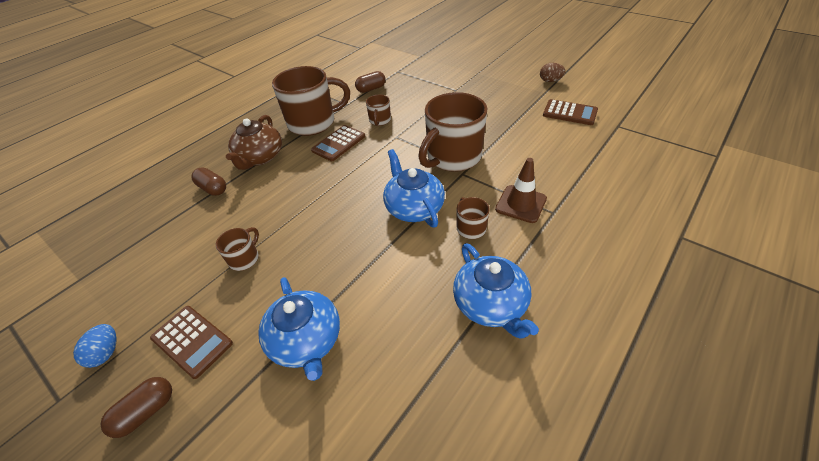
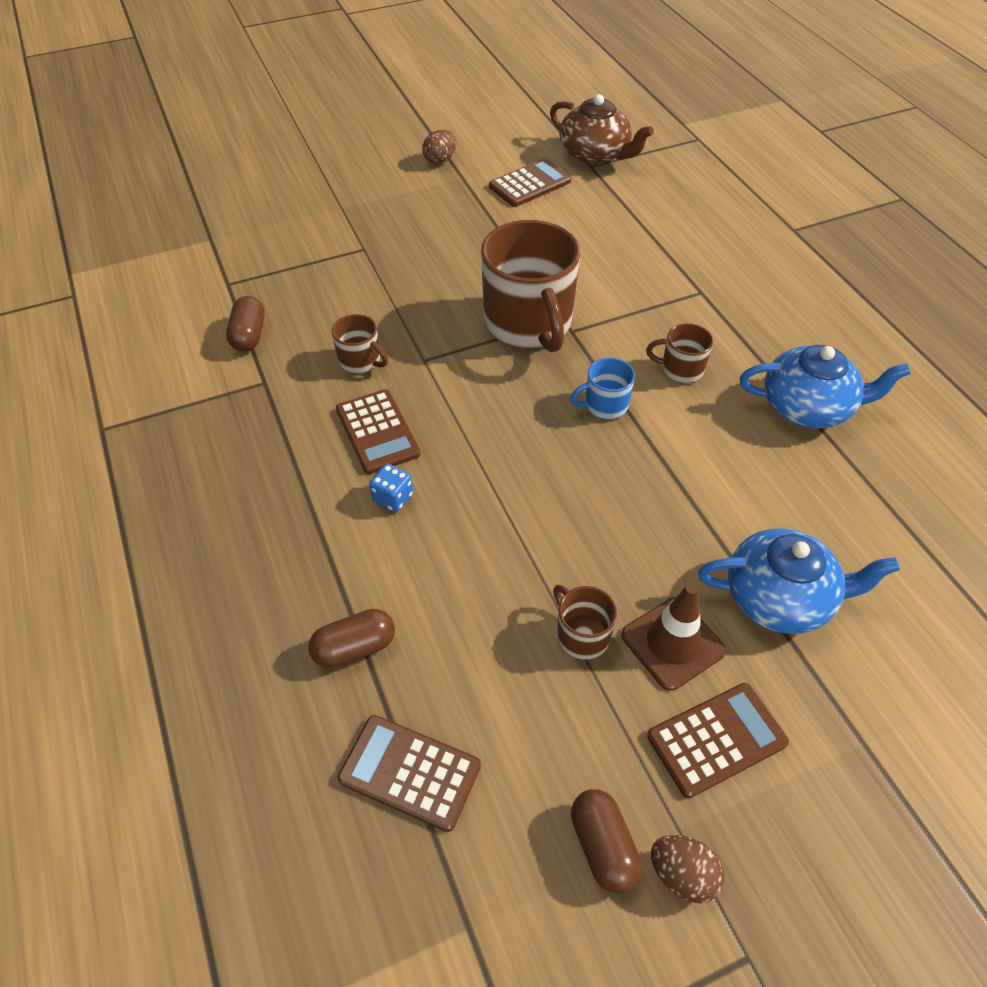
camera: 65 degrees left, 5 degrees up
(106, 353) = (682, 875): blue egg -> brown egg
(146, 411) = (817, 818): brown capsule -> brown capsule (603, 847)
(152, 231) = (409, 772): none -> brown calculator
(260, 157) = (317, 552): brown teapot -> brown teapot (595, 154)
(301, 164) = (393, 498): none -> blue dice
(313, 123) = (278, 445): brown mug -> none
(413, 207) = (605, 405): blue teapot -> blue mug
(521, 204) = (668, 309): brown traffic cone -> brown traffic cone (672, 643)

